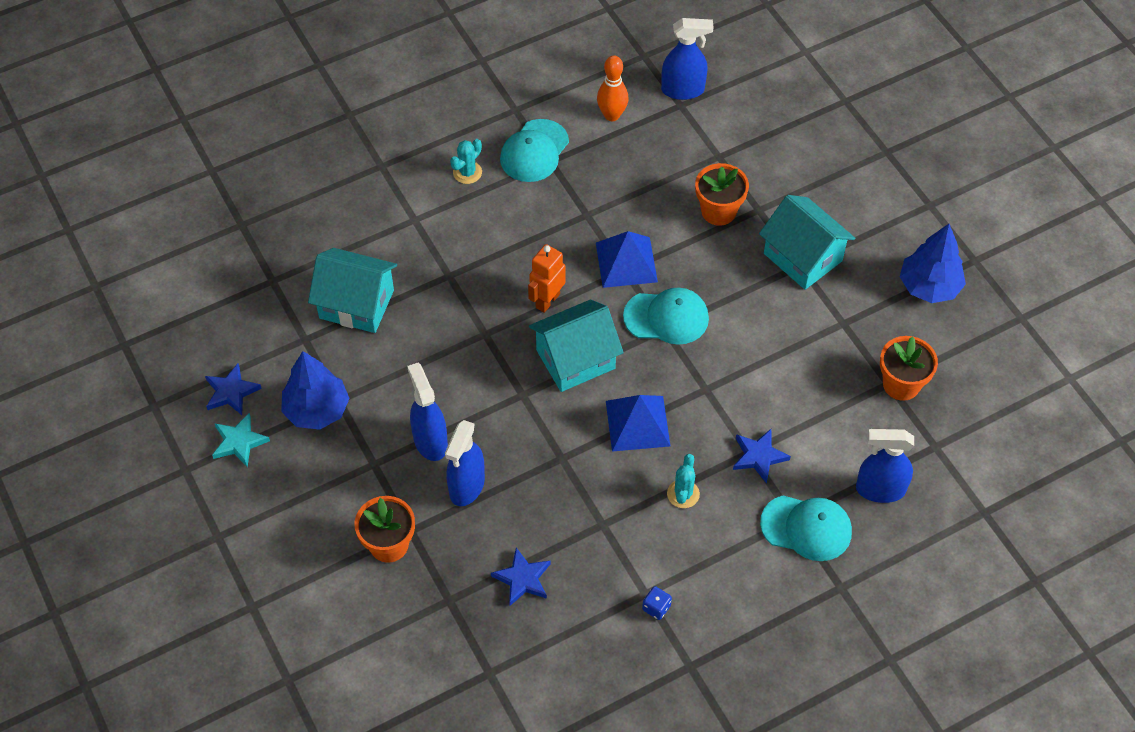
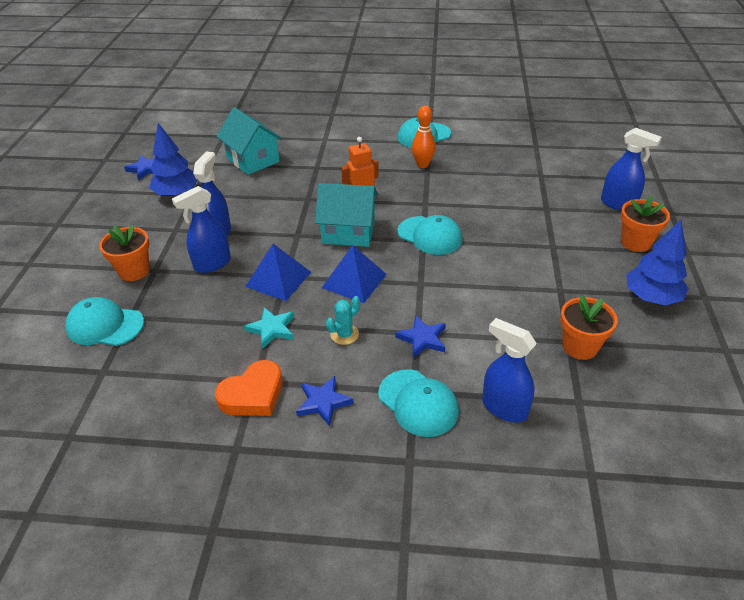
camera: 35 degrees right, 15 degrees down
(239, 442) = (122, 190): turquoise star -> turquoise star (272, 329)
(433, 625) = (105, 325): none -> turquoise cap
(467, 172) = (375, 131): turquoise cactus -> none
(522, 579) = (186, 329): blue star -> blue star (323, 402)
(612, 115) = (486, 136): orange bowling pin -> orange bowling pin (422, 165)
(626, 262) = (430, 200): blue pyramid -> blue pyramid (278, 279)
(656, 607) = (253, 394): blue dice -> orange heart
(683, 90) = (543, 140): blue spray bottle -> blue spray bottle (618, 204)
(718, 211) = (516, 199): orange flower pot -> orange flower pot (635, 242)
(802, 257) = (558, 243): turquoise house -> none

